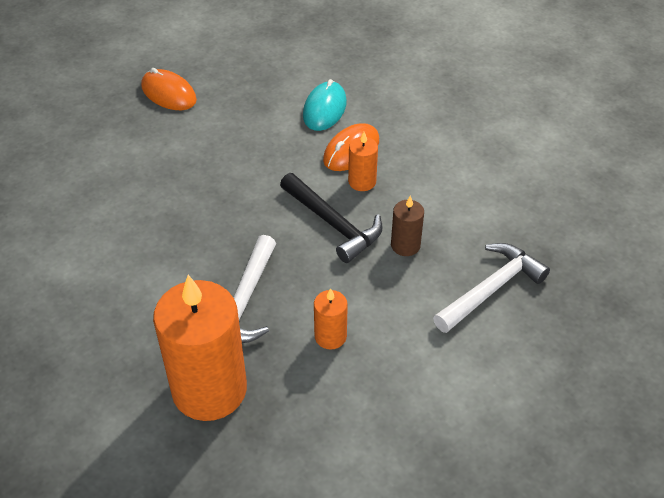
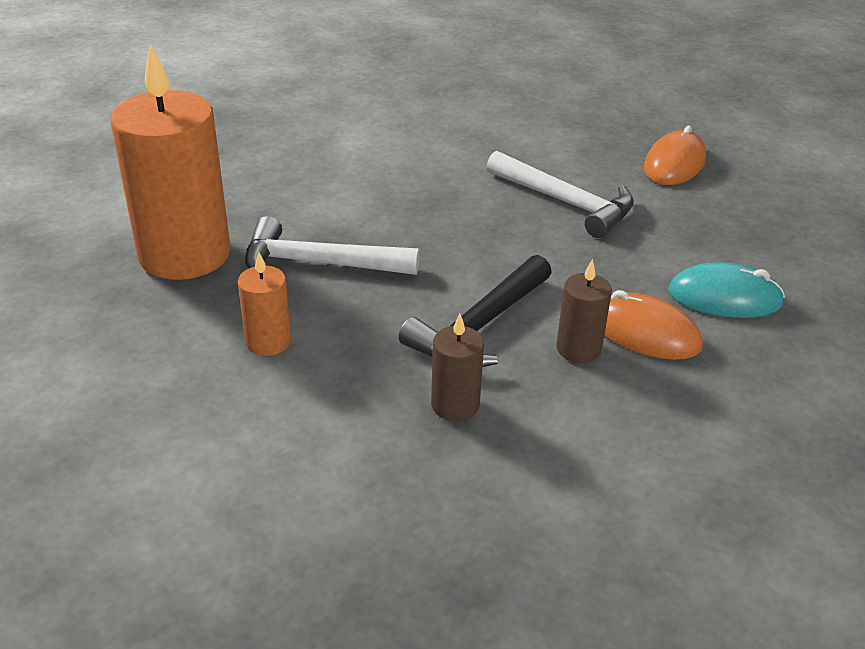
camera: 80 degrees right, 10 degrees down
(362, 181) = (578, 349): orange candle -> brown candle
(491, 289) = (380, 515): white hammer -> white hammer (566, 203)

